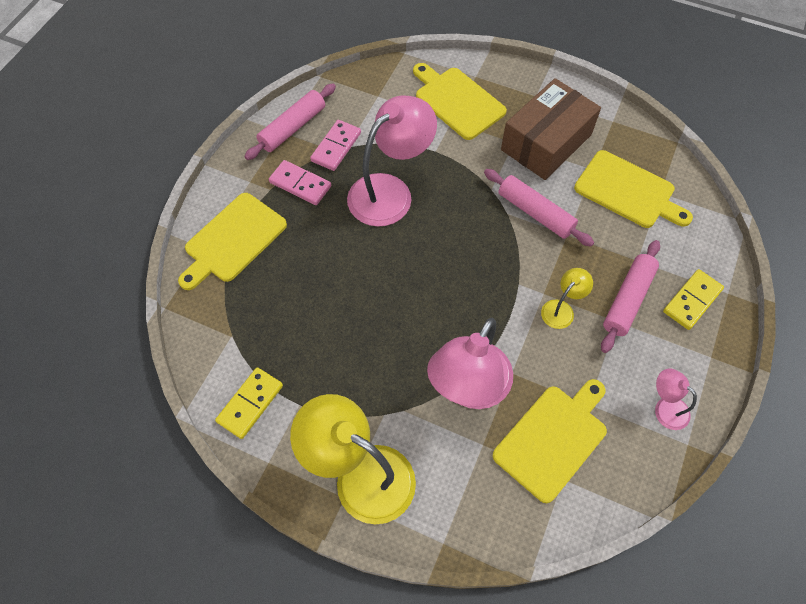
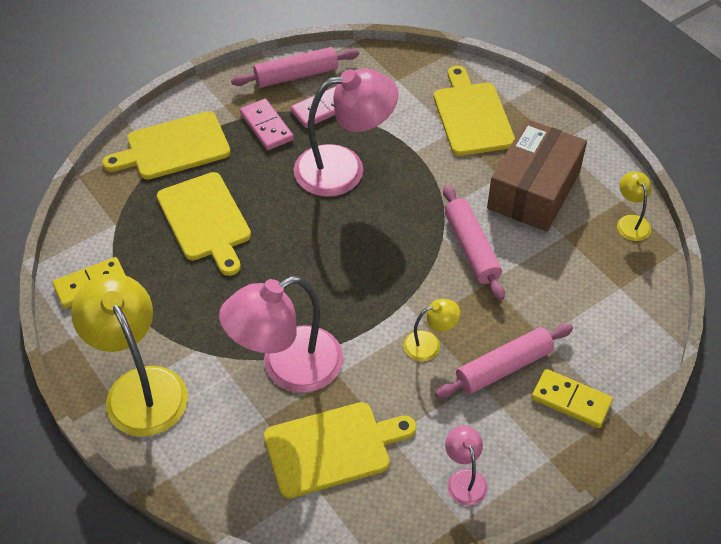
camera: 30 degrees right, 10 degrees down
(546, 142) = (534, 190): brown box -> brown box turned 45 degrees counterclockwise
(628, 191) = (584, 271): yellow cutting board -> yellow cutting board (205, 220)
(631, 136) = (631, 222): none -> yellow lamp
(692, 301) = (571, 400): yellow domino -> yellow domino turned 45 degrees clockwise

